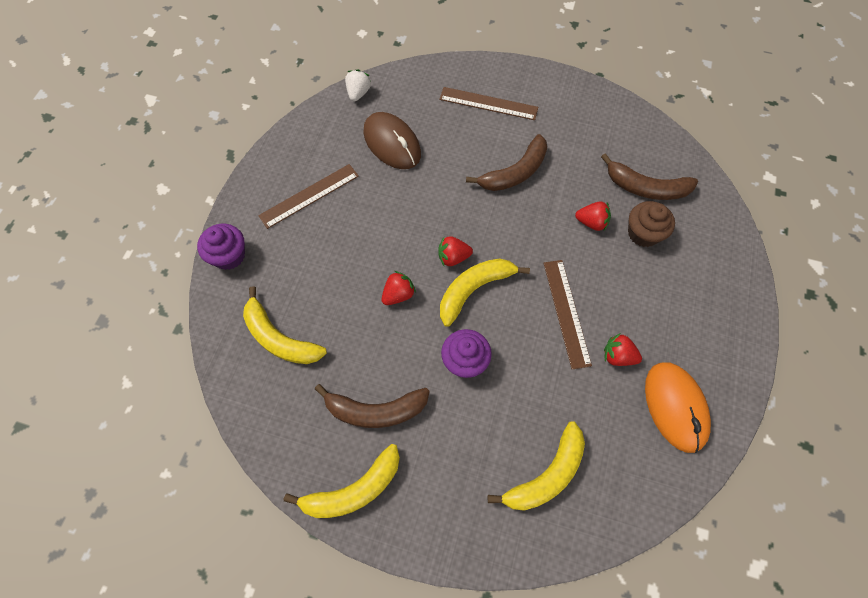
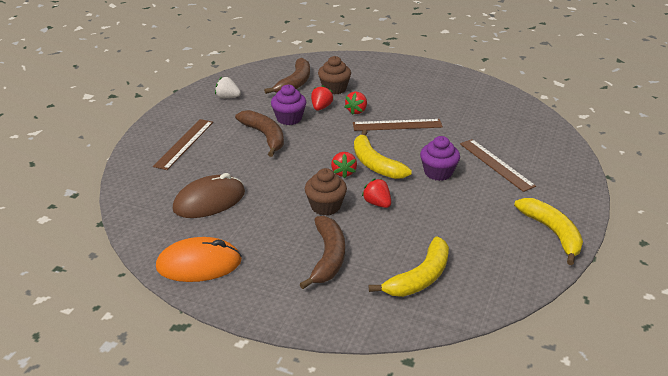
camera: 85 degrees left, 30 degrees down
(229, 256) = (322, 318): purple cupcake -> purple cupcake (289, 118)
(309, 195) = (257, 257): brown ruler -> brown ruler (496, 164)
(358, 93) = (134, 221): white strawberry -> white strawberry (227, 97)
(375, 410) = (484, 219): brown banana -> brown banana (328, 257)
(390, 244) = (325, 206): none -> brown cupcake
(546, 475) = (521, 144): yellow banana -> none
(617, 356) = (431, 109): red strawberry -> red strawberry (356, 111)
(675, 407) = (466, 93): orange mouse -> orange mouse (199, 264)

